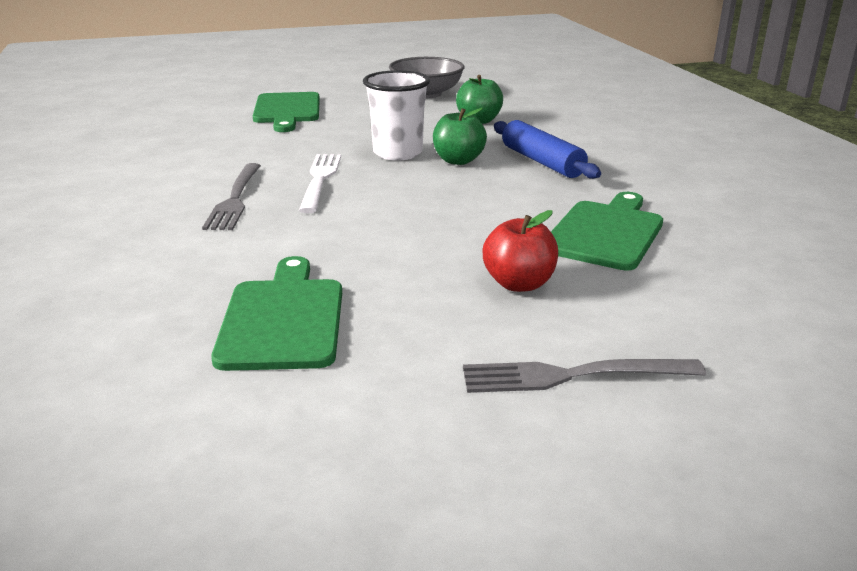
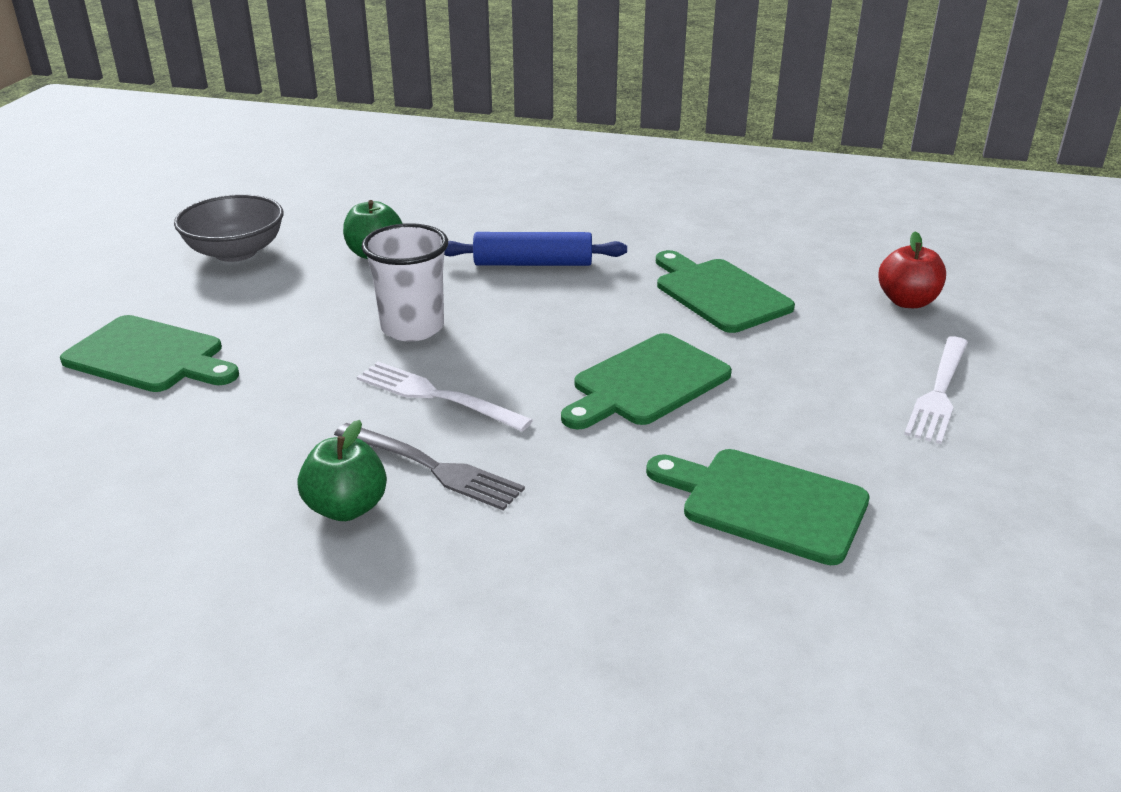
camera: 60 degrees left, 5 degrees up
(416, 237) = (646, 382): none -> green cutting board
(458, 161) = (478, 302): green apple -> green apple (346, 508)
(519, 284) = (782, 364): red apple -> red apple (907, 301)
(571, 376) = (939, 393): grey fork -> white fork

